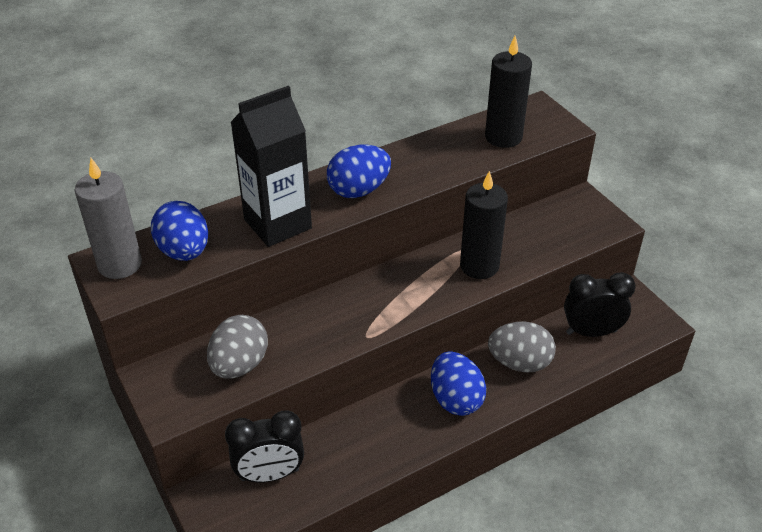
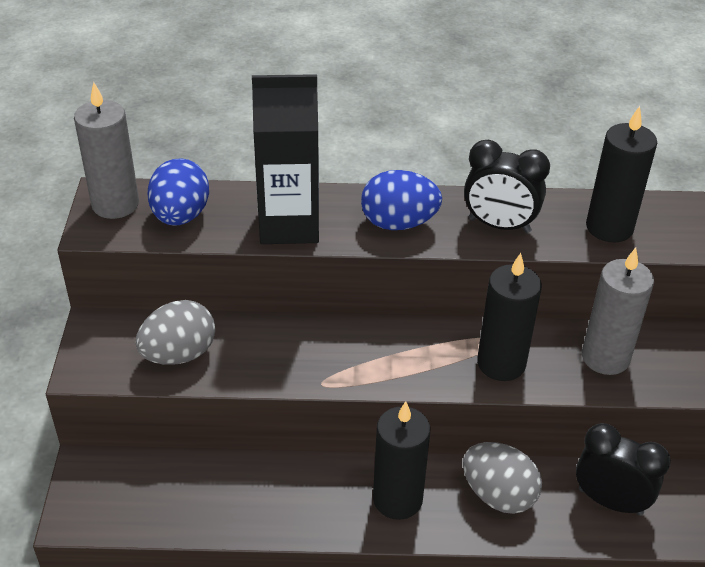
camera: 30 degrees right, 0 degrees up
(269, 474) = (159, 480): black clock -> black clock (499, 225)
(455, 399) = (397, 499): blue egg -> black candle
(542, 232) = (605, 357): none -> grey candle

